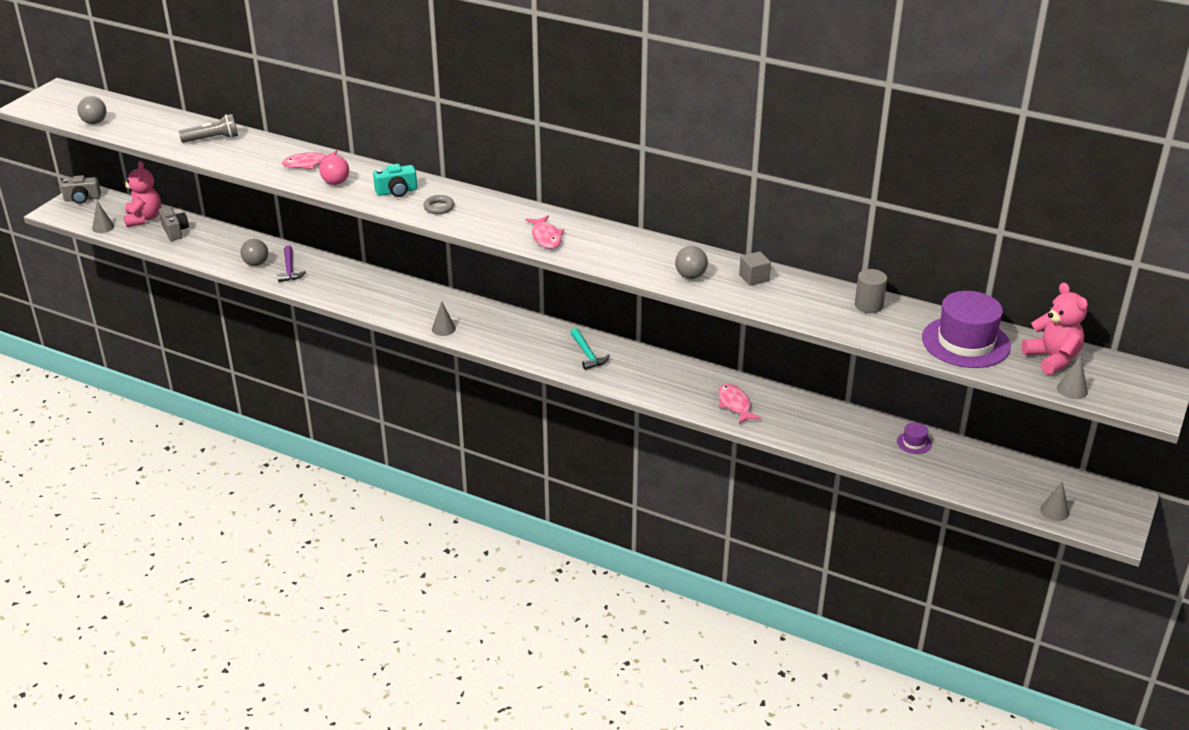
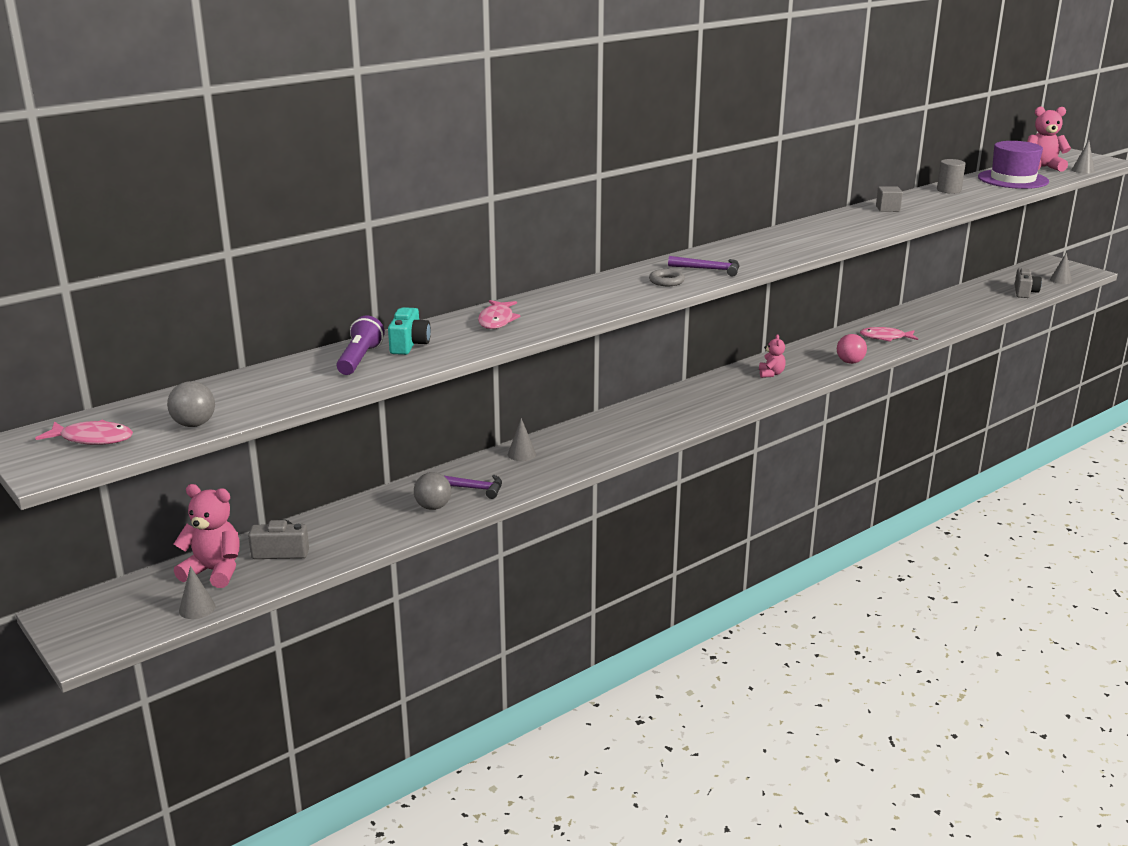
camera: 65 degrees left, 10 degrees down
(82, 199) = (81, 617): grey camera -> grey camera (1024, 292)
(213, 139) = (360, 359): grey flashlight -> purple flashlight
(335, 182) = (560, 314): pink ball -> pink ball (850, 362)
(396, 191) = (612, 292): turquoise camera -> turquoise camera (409, 345)
(443, 329) = (676, 426): grey cone -> grey cone (521, 454)
(483, 219) = (709, 269): none -> purple hammer
(546, 237) = (766, 254): pink fish -> pink fish (92, 439)
(587, 354) = (771, 374): turquoise hammer -> pink teddy bear
(690, 276) = (872, 224): grey ball -> none
(914, 443) = (965, 297): purple hat -> none

